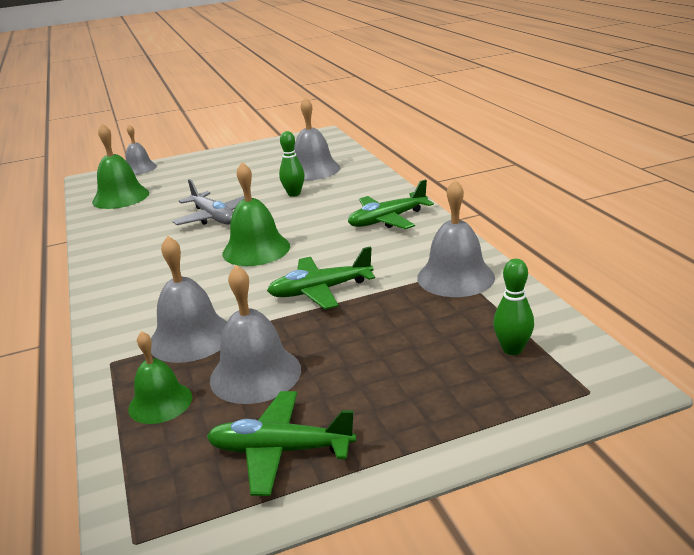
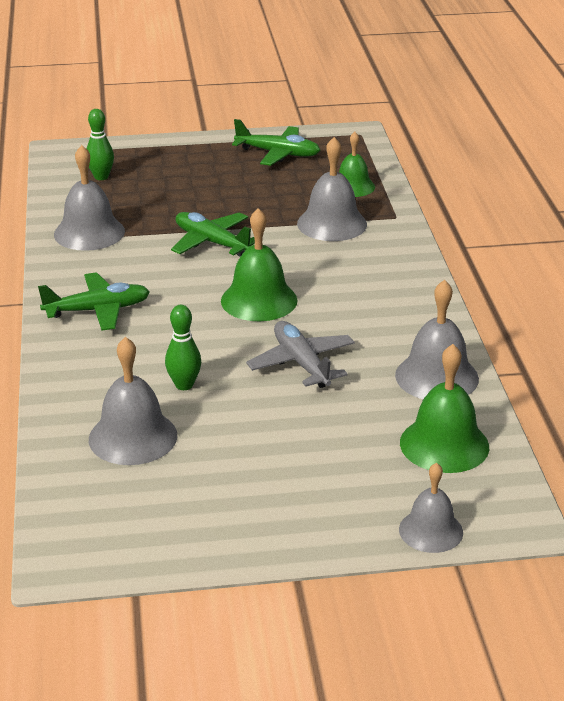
camera: 170 degrees left, 5 degrees up
(255, 374) = (284, 191): grey bell -> grey bell (436, 376)
(320, 290) = (212, 242): green plane -> green plane turned 135 degrees counterclockwise

